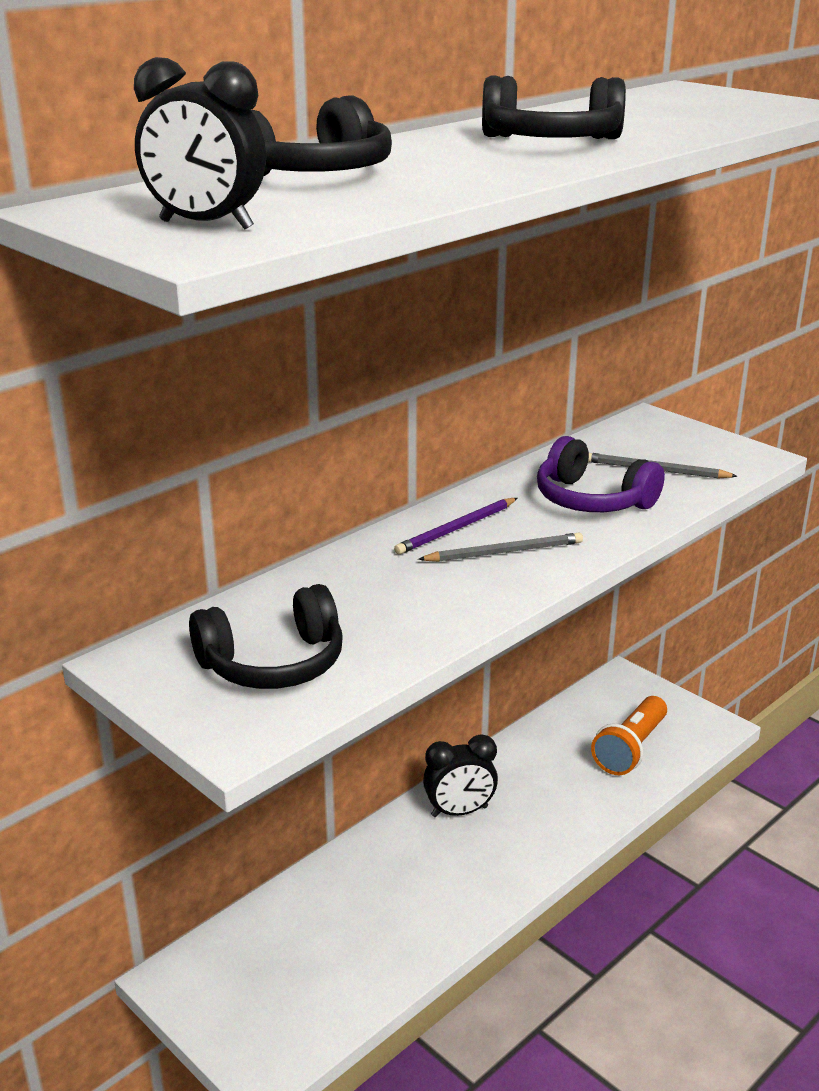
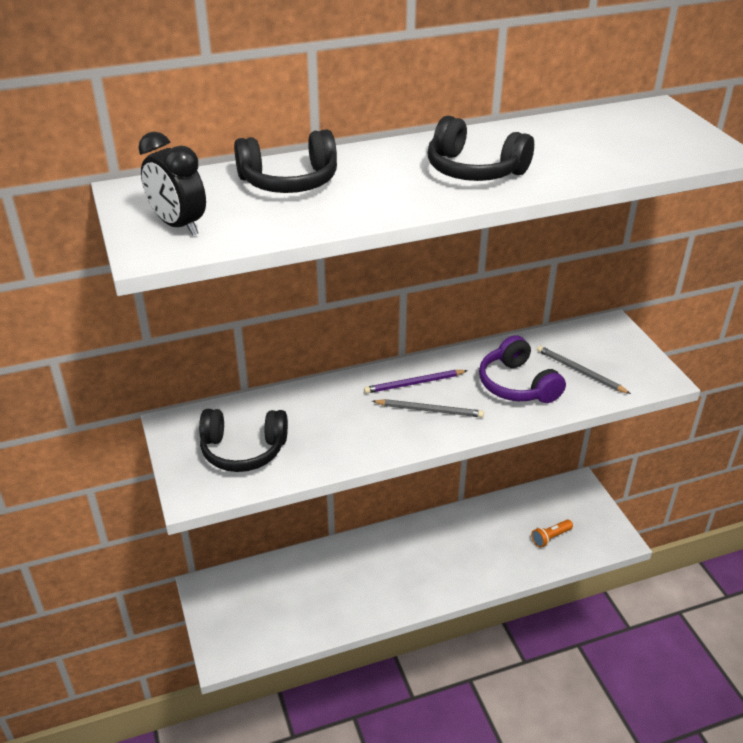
camera: 25 degrees right, 10 degrees up
(459, 812) = (415, 543): black clock -> none
(630, 749) = (550, 537): orange flashlight -> orange flashlight, size x0.58

